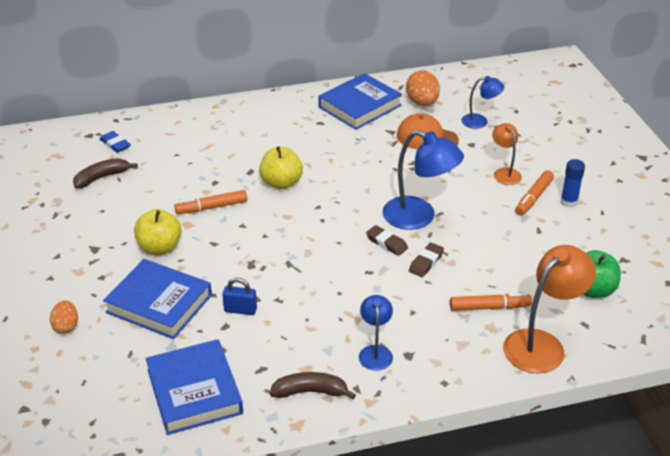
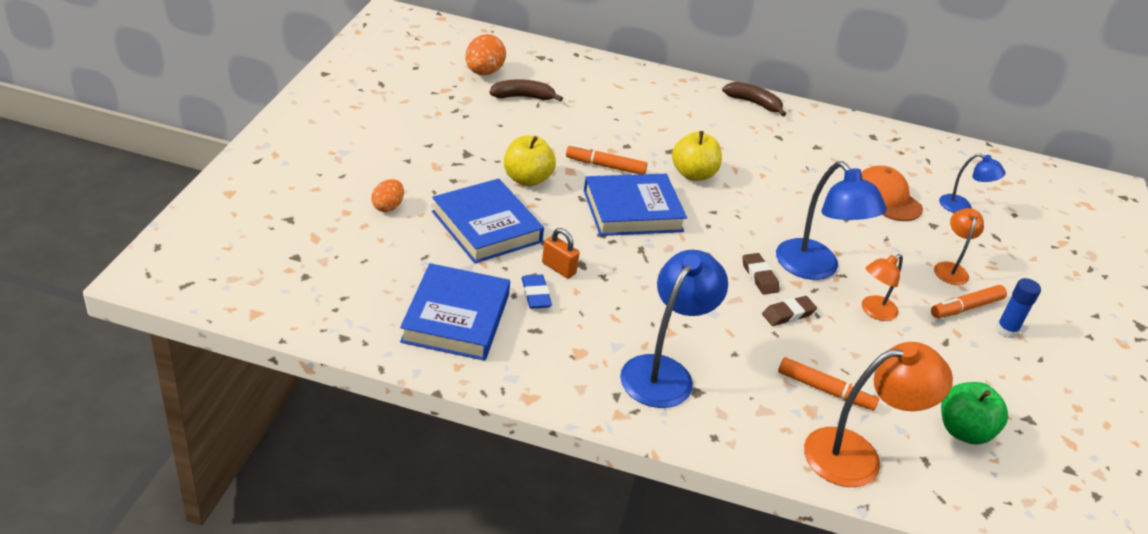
camera: 25 degrees right, 0 degrees up
(115, 144) = (558, 74): blue eraser -> blue eraser (535, 295)
(240, 310) = (558, 268): blue padlock -> orange padlock
(310, 392) = (567, 375): brown banana -> brown banana (754, 103)
(360, 106) = (835, 139): blue book -> blue book (632, 211)
(375, 352) = (664, 371): blue lamp -> blue lamp, size x1.77
(422, 103) = (908, 163): orange egg -> orange egg (483, 72)
(479, 231) = (874, 311): none -> orange lamp

